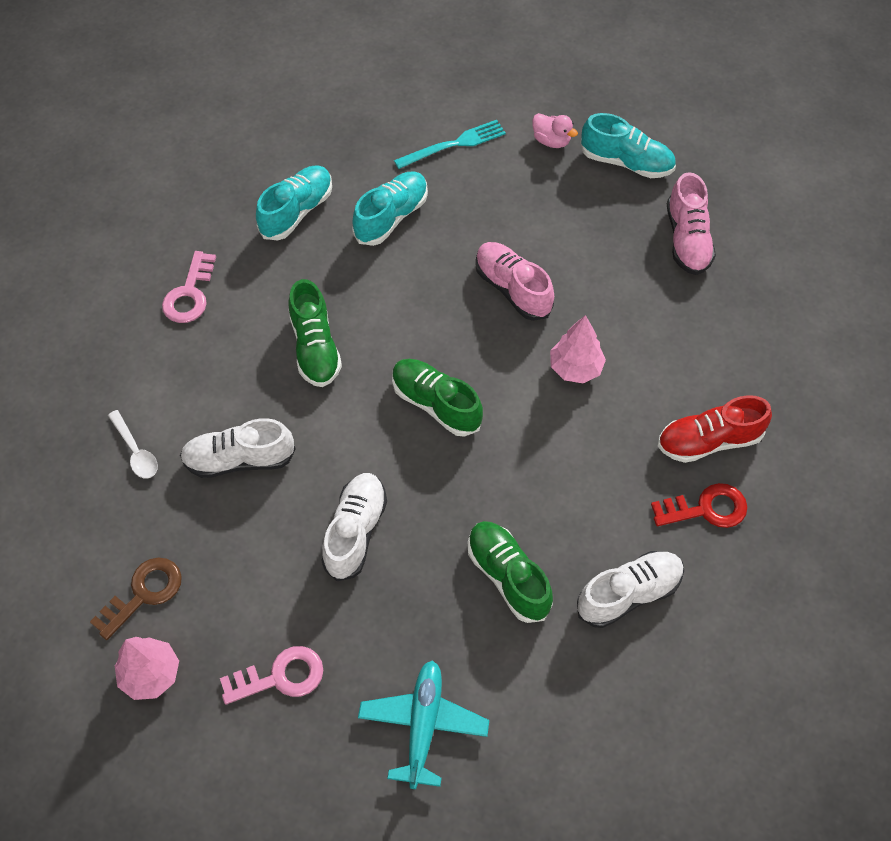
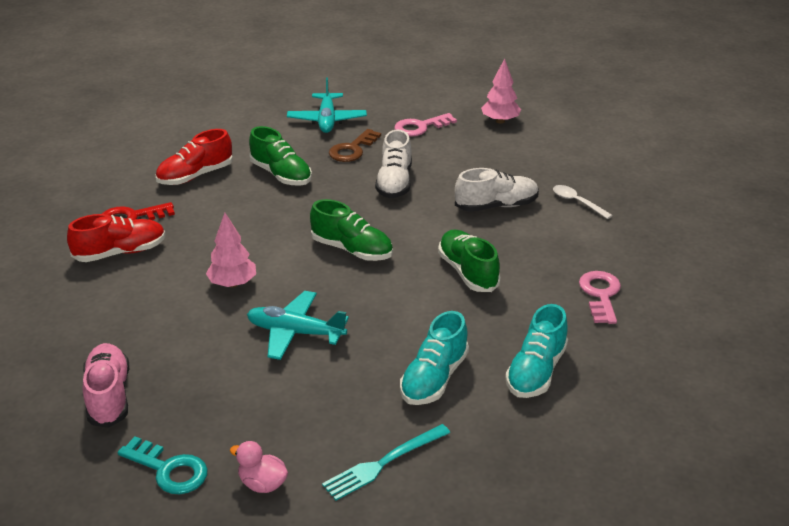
camera: 170 degrees right, 25 degrees down
(144, 593) = (525, 146): brown key -> brown key (352, 149)
(513, 289) = (295, 333): pink shoe -> turquoise plane
(626, 162) = (169, 470): turquoise shoe -> turquoise key
(628, 594) = (195, 176): white shoe -> red shoe

